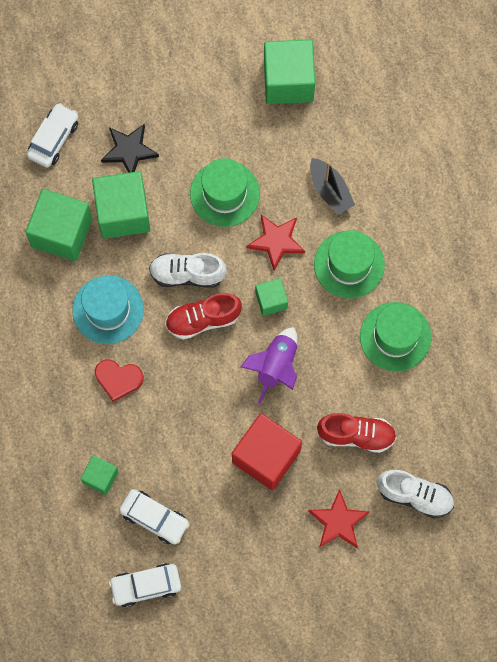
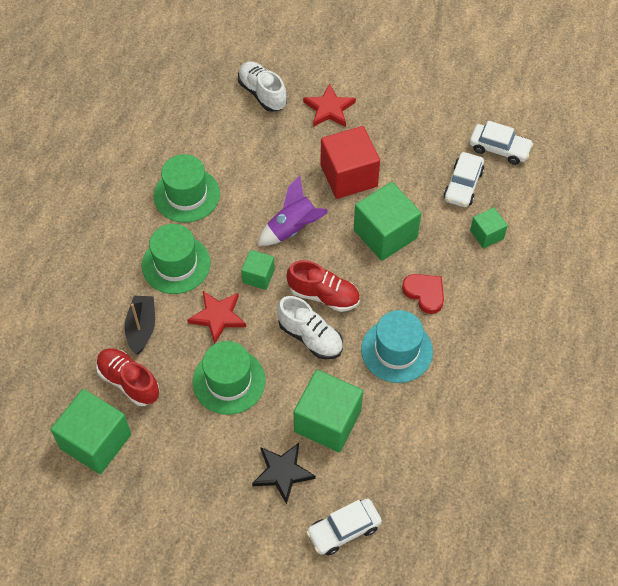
camera: 145 degrees left, 15 degrees down
(62, 232) = (393, 439): green cube -> green cube (385, 234)
(154, 518) = (463, 185): white car -> white car turned 135 degrees counterclockwise
(356, 435) = (271, 151): red shoe -> red shoe (129, 382)

